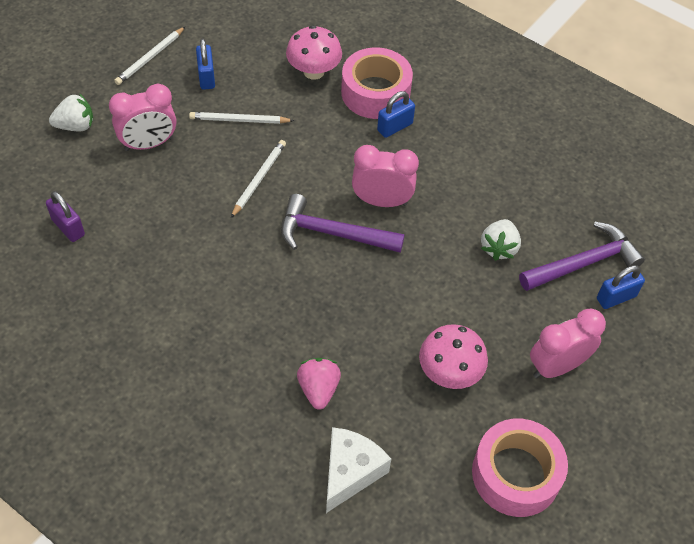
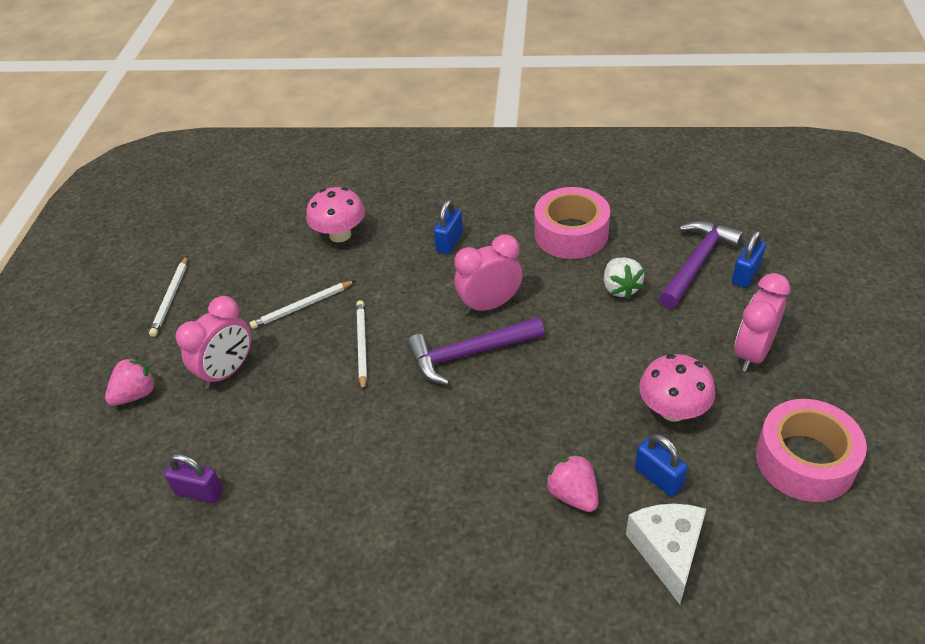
camera: 25 degrees left, 10 degrees down
(76, 126) = (136, 394): white strawberry -> pink strawberry
(206, 77) = (241, 287): blue padlock -> blue padlock (658, 477)
(375, 93) = (410, 224): pink tape -> pink tape (571, 234)

